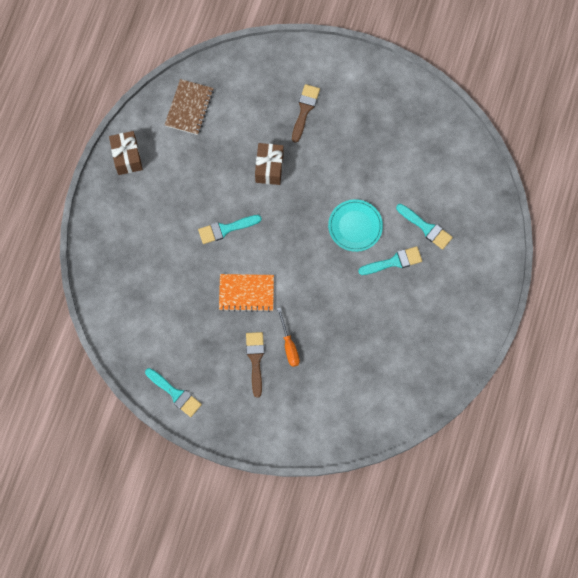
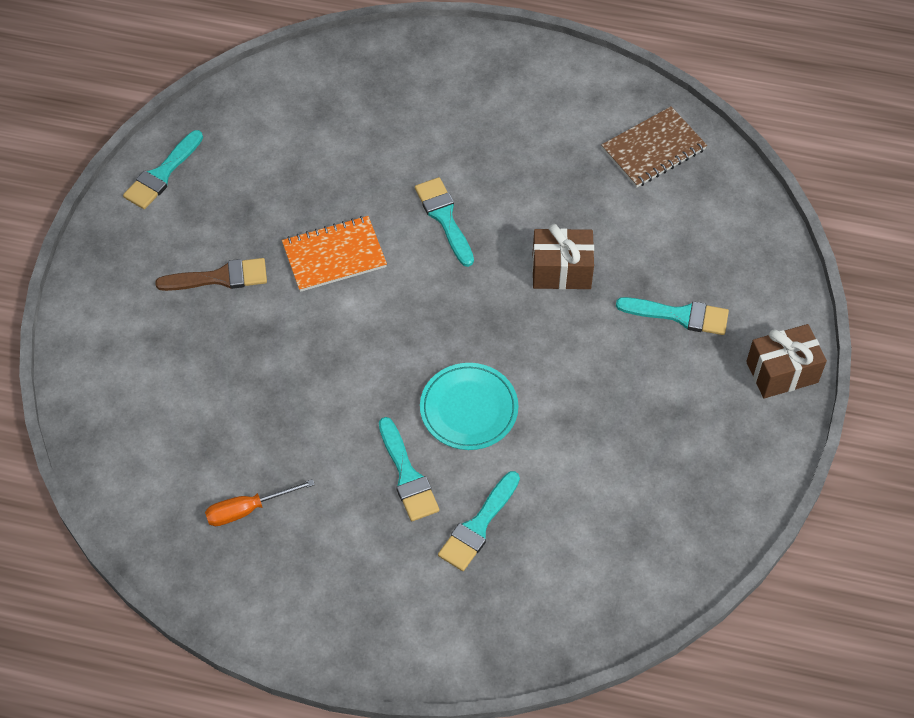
camera: 85 degrees right, 15 degrees down
(127, 157) = (552, 76): brown gift -> brown gift (782, 372)
(189, 108) = (653, 149): brown notebook -> brown notebook turned 45 degrees counterclockwise
(246, 293) = (334, 255): orange notebook -> orange notebook turned 75 degrees clockwise
(289, 345) = (246, 323): orange screwdriver -> orange screwdriver (247, 509)
(305, 110) = (679, 315): brown brush -> turquoise brush

